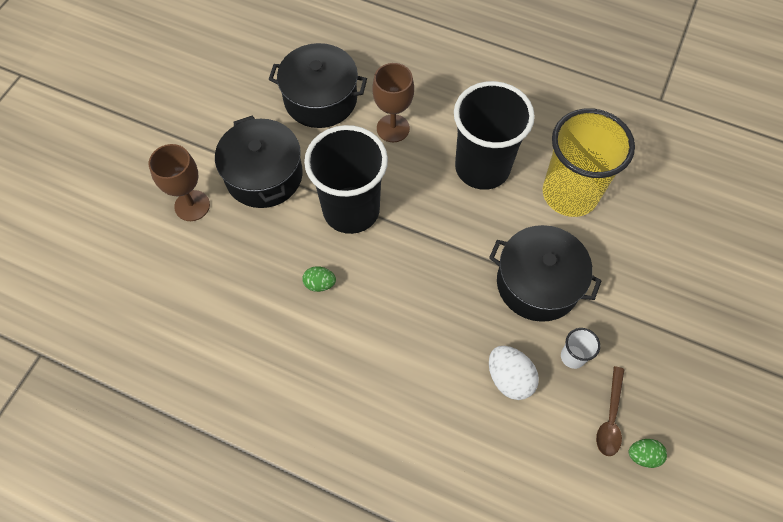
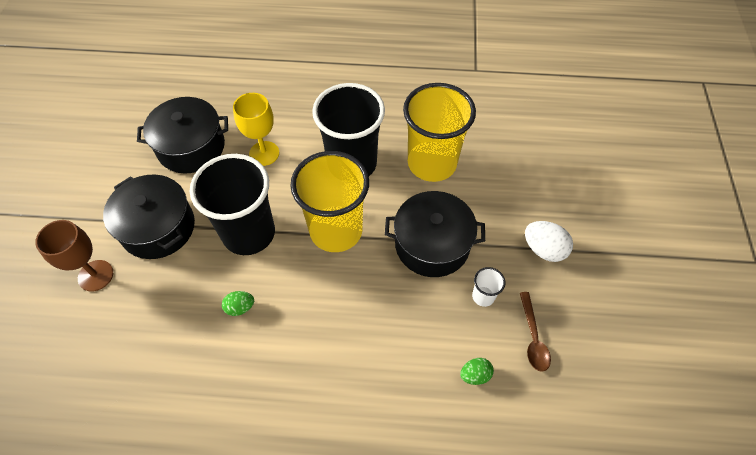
camera: 20 degrees left, 5 degrees down
(393, 128) = (264, 153): brown goblet -> yellow goblet
(441, 235) = (336, 230): none -> yellow cup
(509, 378) = (437, 333): white egg -> white egg (544, 249)
(643, 455) = (571, 360): green egg -> green egg (475, 375)

